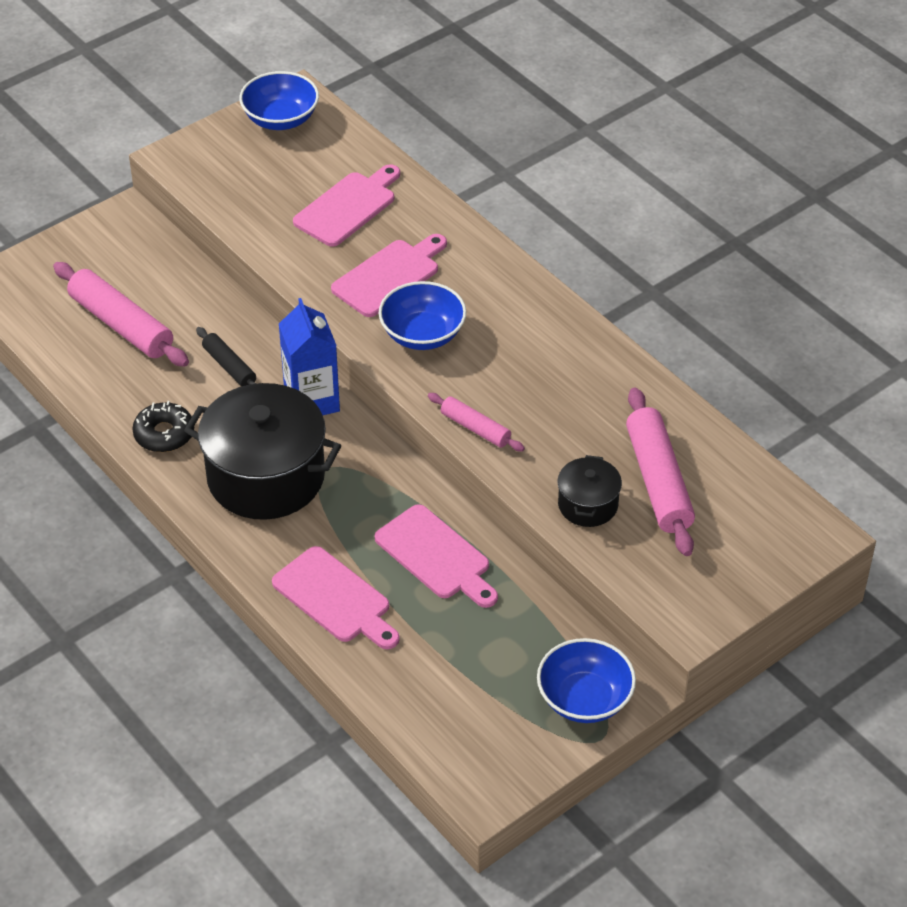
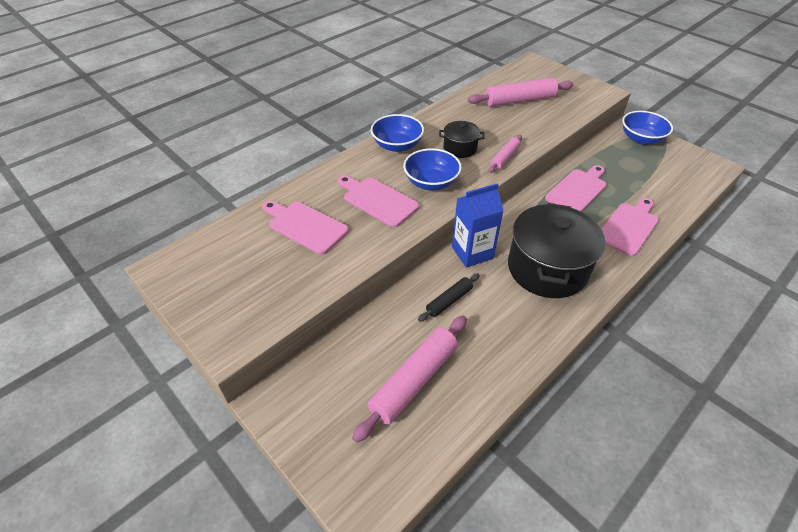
camera: 95 degrees left, 0 degrees up
(164, 434) = (527, 331): black donut -> none
(281, 119) = (190, 275): blue bowl -> blue bowl (397, 145)
(588, 505) = (545, 119): black pot -> black pot (460, 148)

